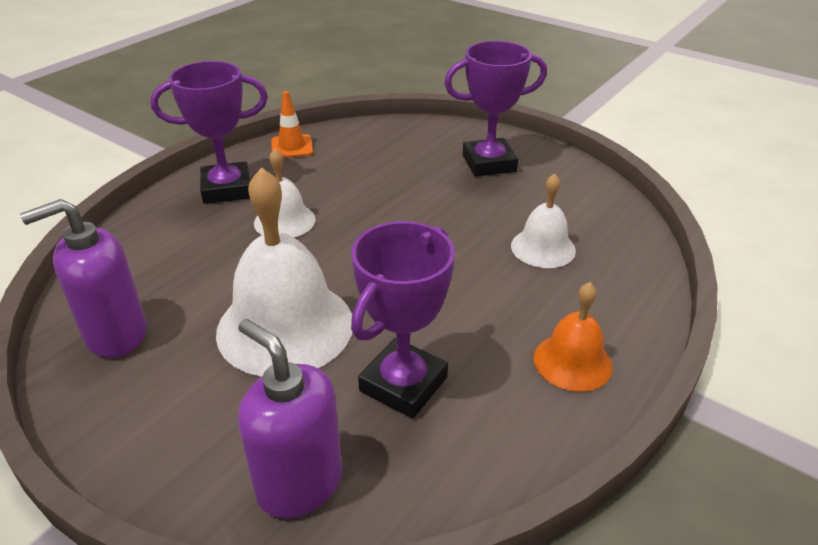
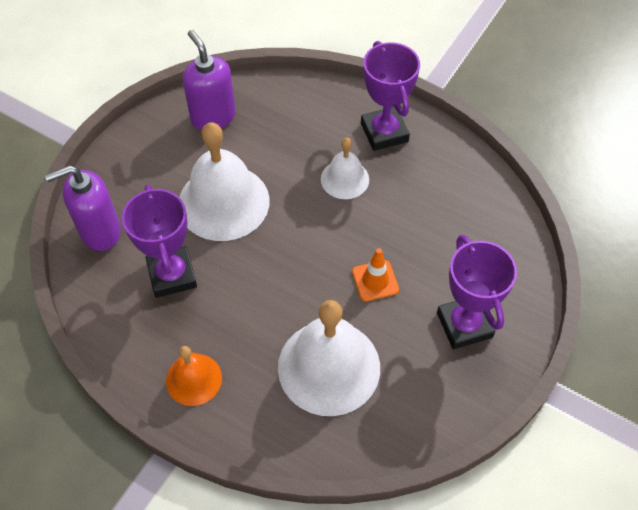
camera: 85 degrees right, 20 degrees up
(292, 147) = (461, 163): orange traffic cone -> orange traffic cone (375, 281)
(299, 483) = (100, 231): purple soap dispenser -> purple soap dispenser turned 150 degrees counterclockwise
(403, 384) = (172, 275): purple trophy -> purple trophy turned 45 degrees clockwise
(543, 248) = (329, 367): white bell -> white bell, size x1.85

